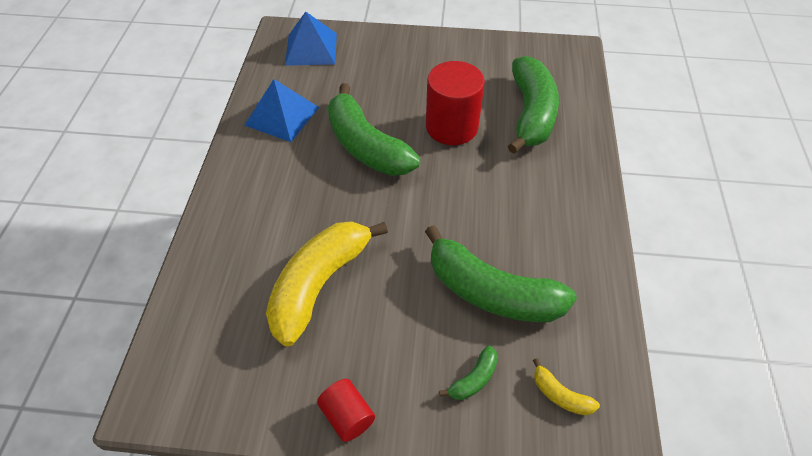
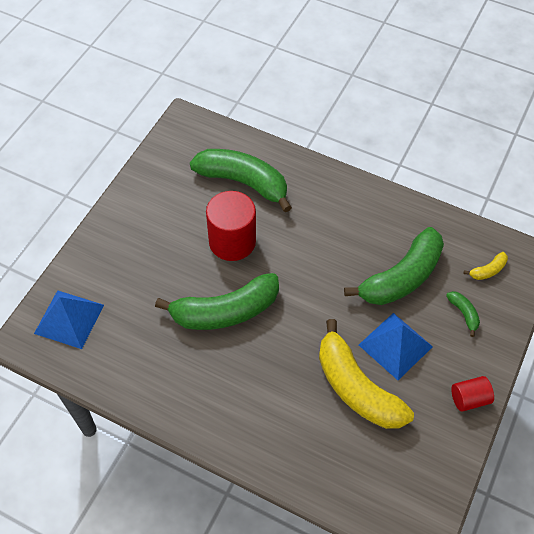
camera: 70 degrees left, 5 degrees up
(282, 116) = (154, 369): blue pyramid -> blue pyramid (395, 345)

